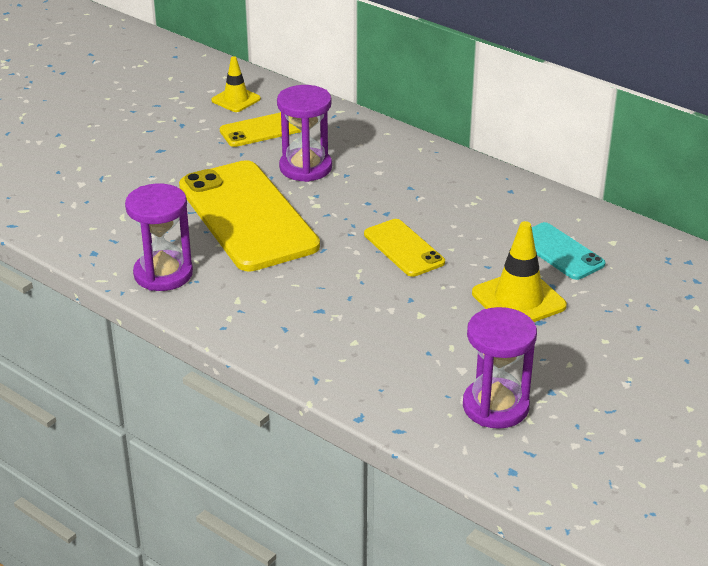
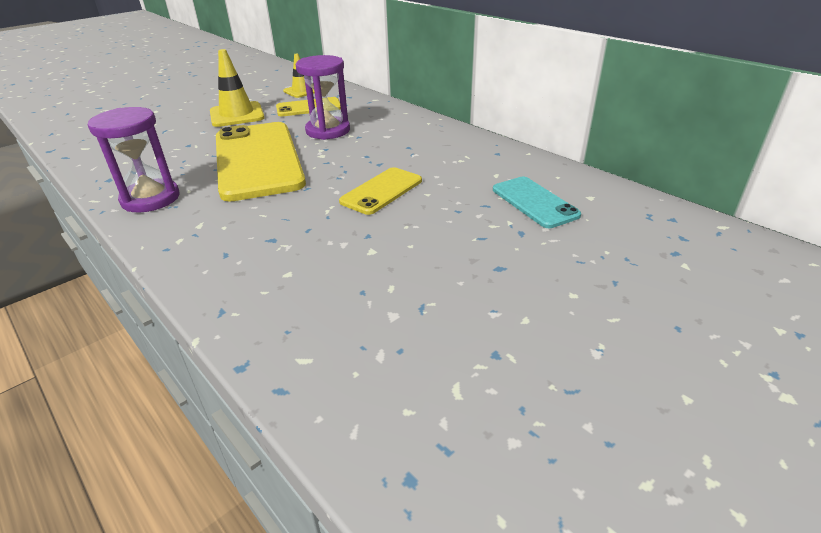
camera: 10 degrees right, 0 degrees up
(403, 248) = (381, 191): yellow phone -> yellow phone turned 60 degrees clockwise
(495, 406) = (417, 368): purple hourglass -> none
(518, 300) = (481, 243): yellow traffic cone -> yellow traffic cone (237, 115)

